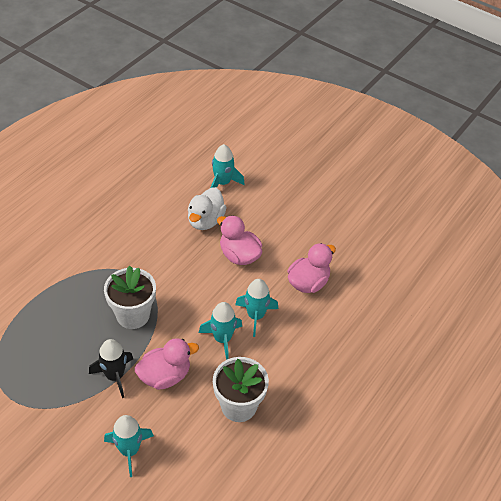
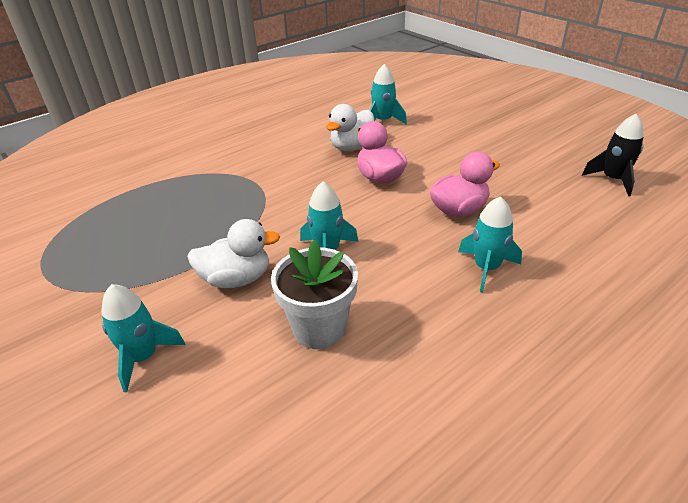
camera: 20 degrees right, 10 degrees down
(115, 376) = (175, 269): black rocket -> black rocket (613, 180)
(133, 315) = (230, 215): white flower pot -> none
(165, 376) = (236, 279): pink duck -> white duck
(256, 316) = (380, 234): turquoise rocket -> turquoise rocket (486, 268)

